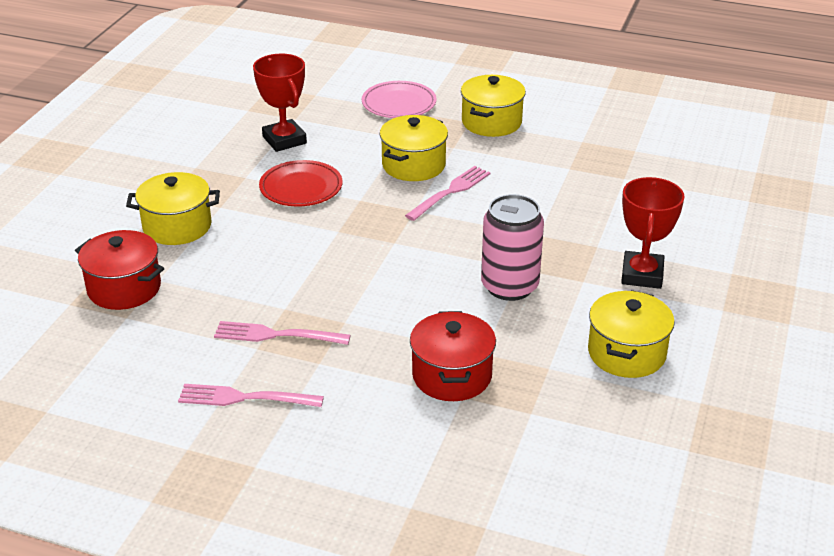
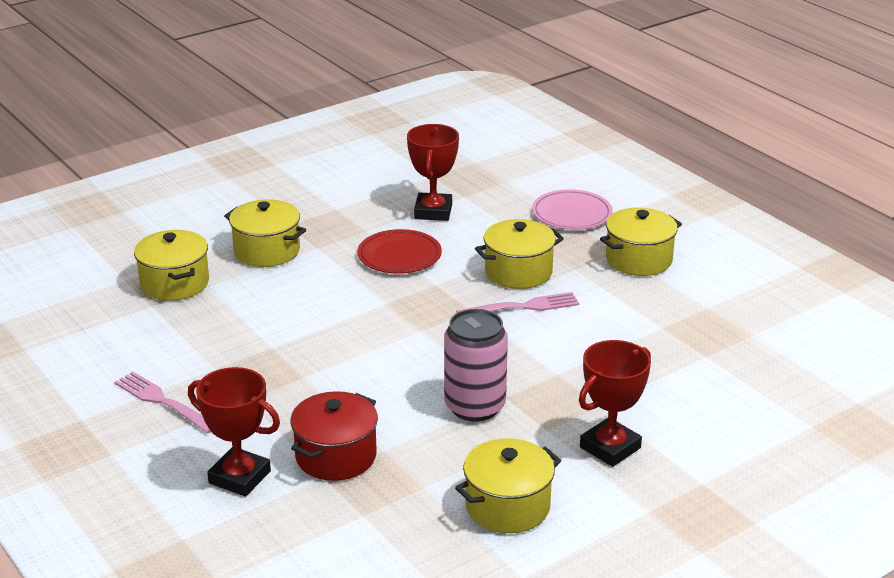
camera: 35 degrees right, 5 degrees down
(124, 288) = (175, 283): red pot -> yellow pot
(276, 335) = (241, 365): pink fork -> none
(394, 431) = (239, 477): none -> red trophy

